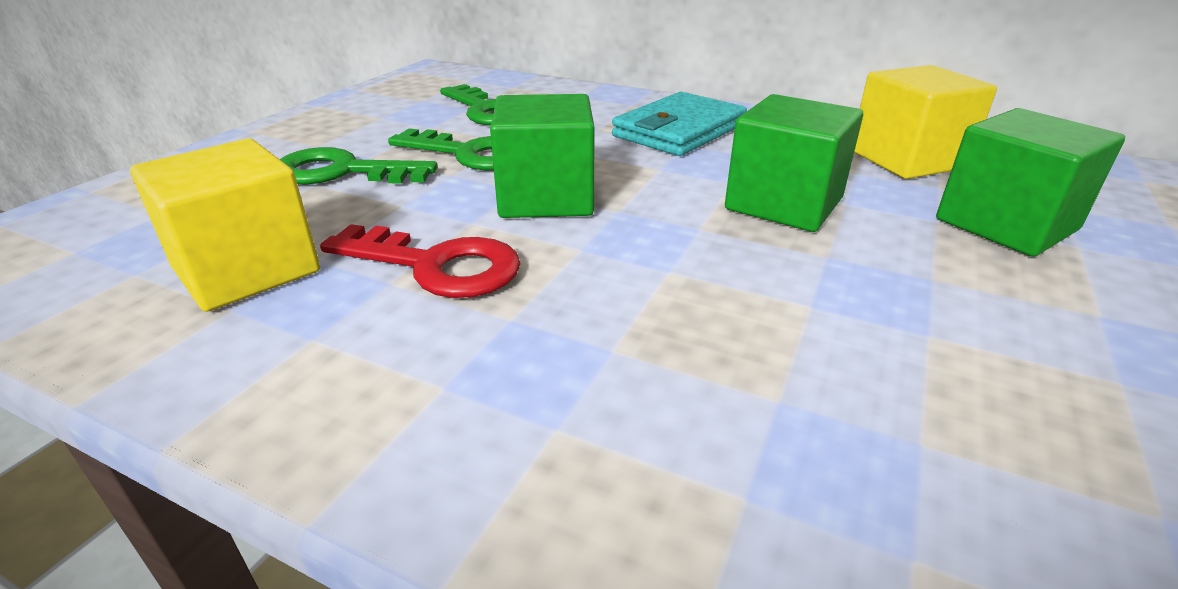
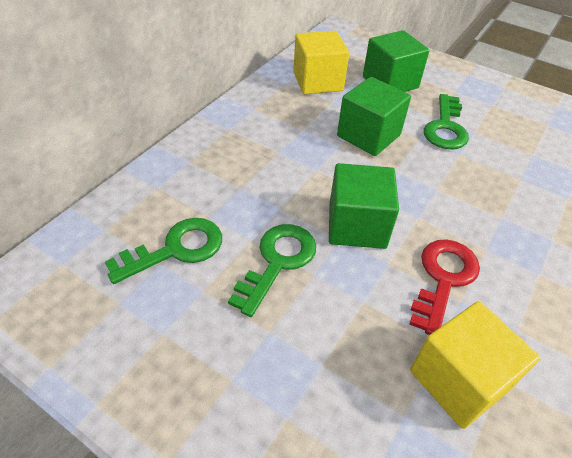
camera: 85 degrees left, 15 degrees up
(342, 172) = (302, 347): green key -> green key (445, 127)
(679, 130) = (255, 149): turquoise wallet -> none

